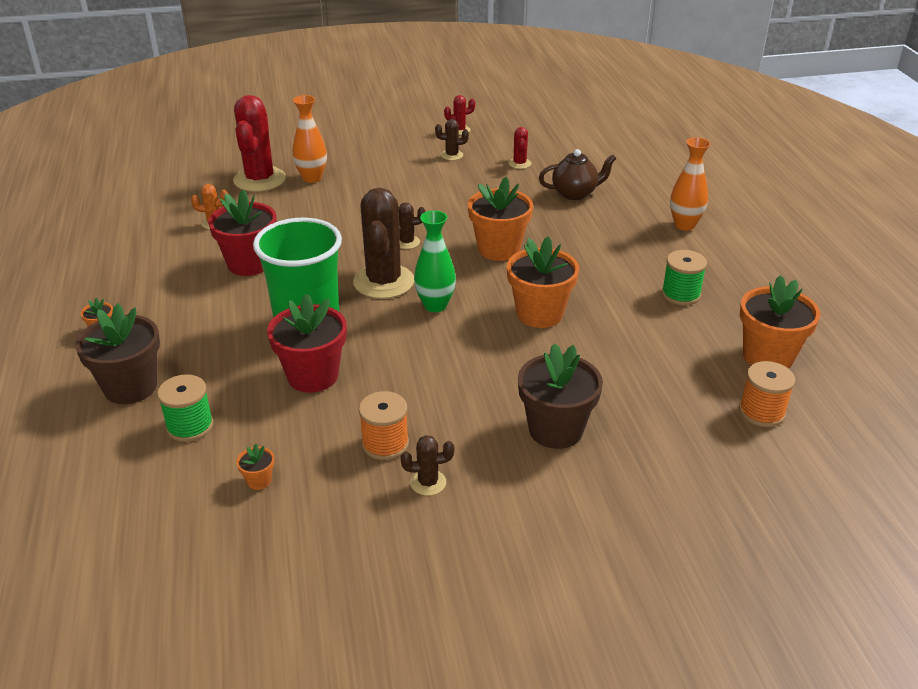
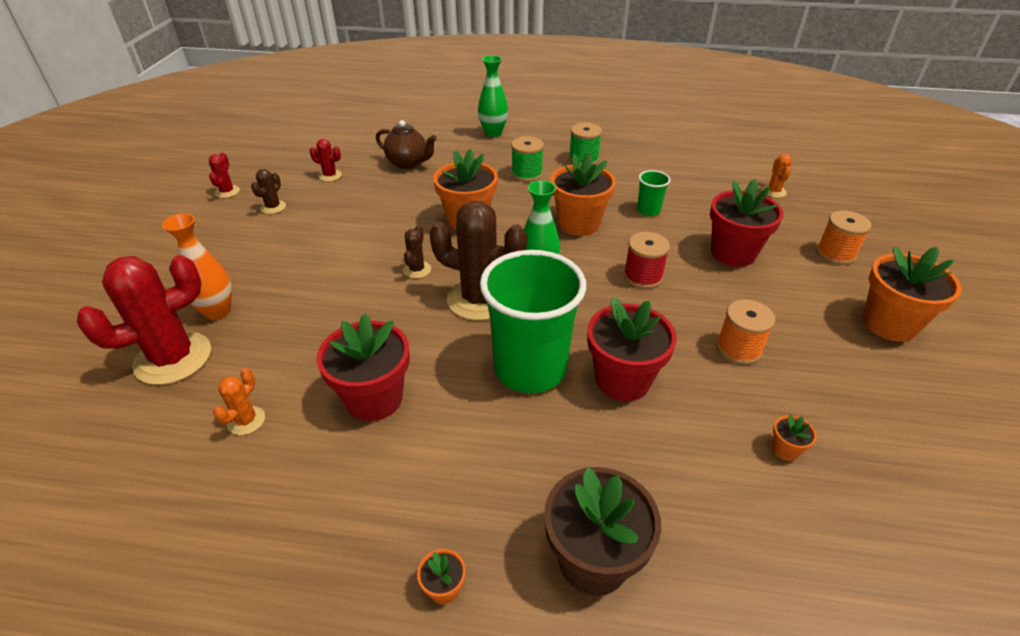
camera: 70 degrees left, 5 degrees up
(190, 426) = (687, 501): green spool -> green spool (526, 174)
(259, 180) = (173, 358): red cactus -> red cactus turned 60 degrees counterclockwise
(428, 482) = (792, 333): brown cactus -> none
(470, 368) = (643, 276): none -> red spool
(555, 430) = (733, 253): brown flower pot -> red flower pot
(575, 193) = (408, 163): brown teapot -> brown teapot turned 105 degrees clockwise
(602, 357) = (648, 210): none -> green cup
(684, 225) = (493, 133): orange vase -> green vase
(735, 459) = (773, 191): none -> orange cactus
(761, 412) = (727, 169): orange spool -> orange spool (835, 254)
(768, 356) = (669, 150): orange flower pot -> orange flower pot (889, 324)

